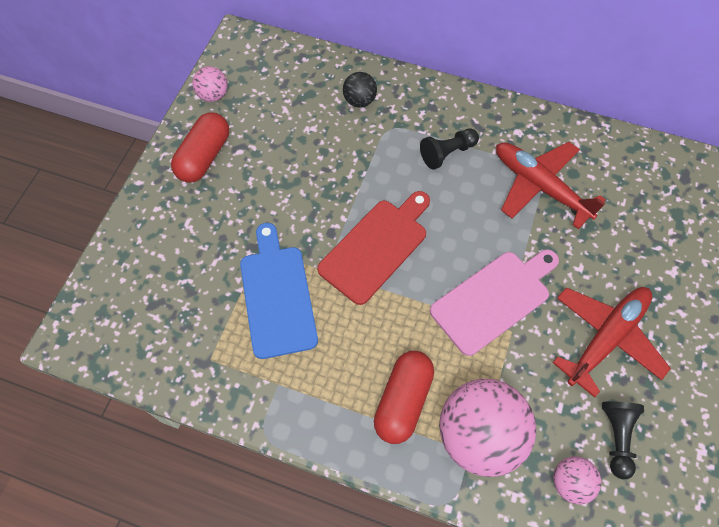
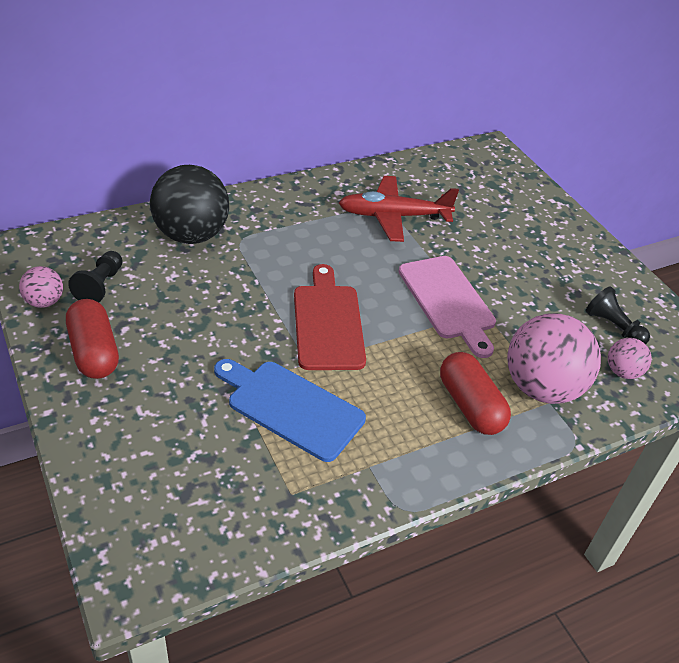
camera: 50 degrees left, 20 degrees down
(359, 101) = (191, 235): black ball -> black ball, size x2.07
(447, 153) = (305, 232): black pawn -> black pawn (100, 286)
(494, 299) = (448, 301): pink cutting board -> pink cutting board turned 150 degrees clockwise
(606, 338) = (540, 277): red plane -> none

